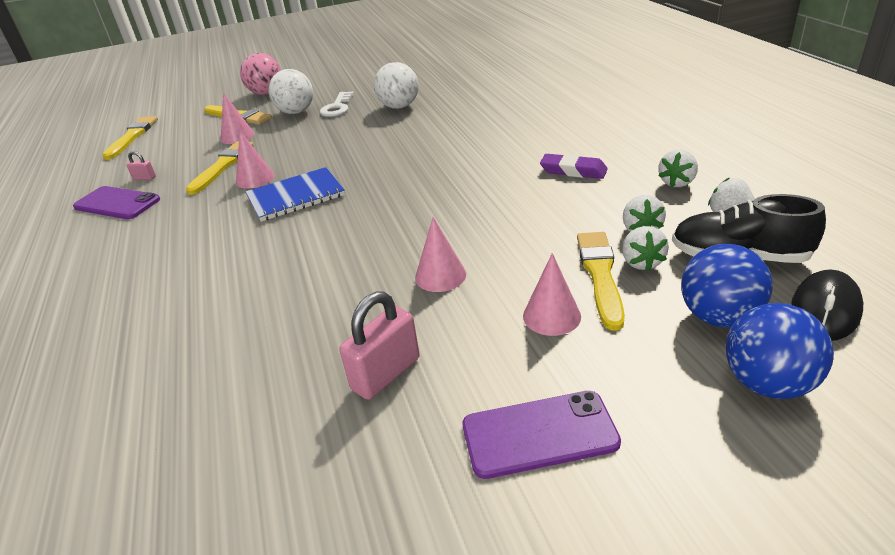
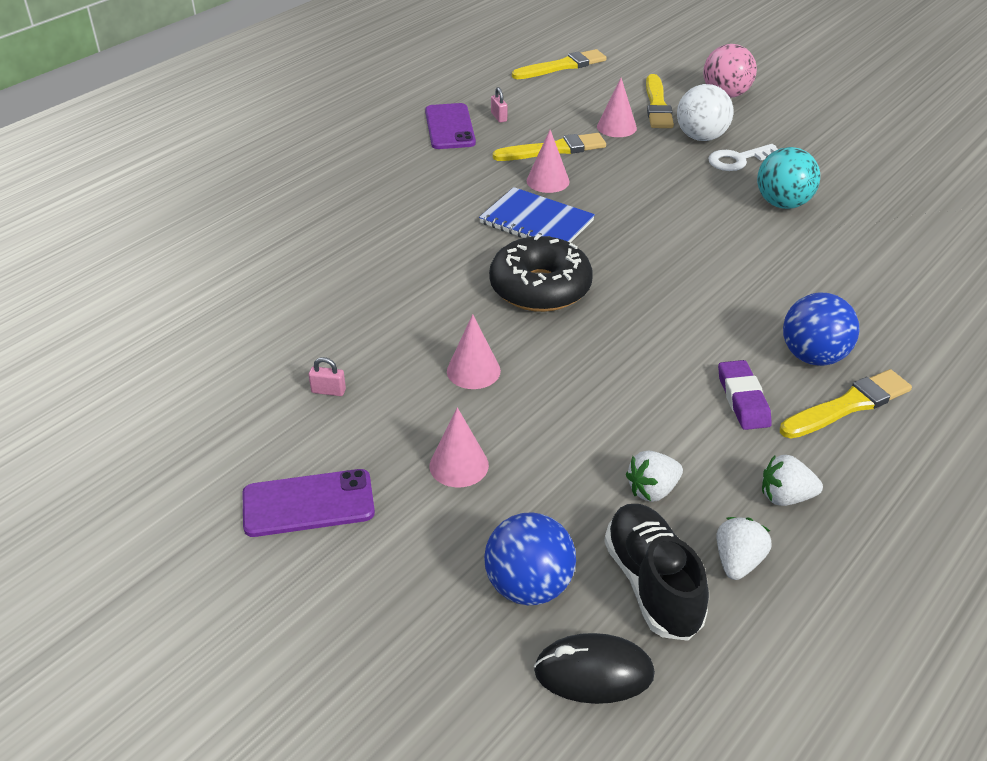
camera: 55 degrees right, 5 degrees up
(375, 216) = (540, 288): none -> black donut
(386, 374) = (328, 391): pink padlock -> pink padlock, size x0.49
(399, 107) = (783, 204): white ball -> turquoise ball
(539, 434) = (308, 503): purple phone -> purple phone turned 60 degrees counterclockwise
(600, 275) = (545, 481): yellow brush -> yellow brush (848, 405)
(641, 262) = (588, 506): white strawberry -> none
(767, 383) = (446, 639): blue ball -> blue ball (813, 356)

